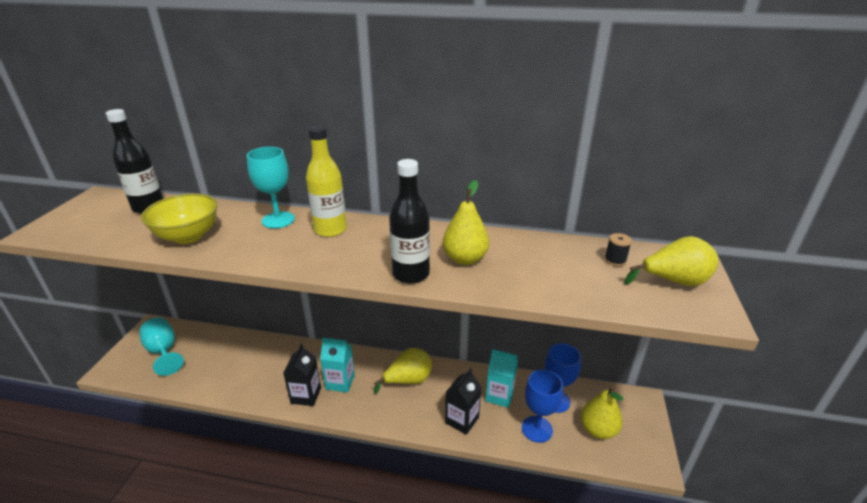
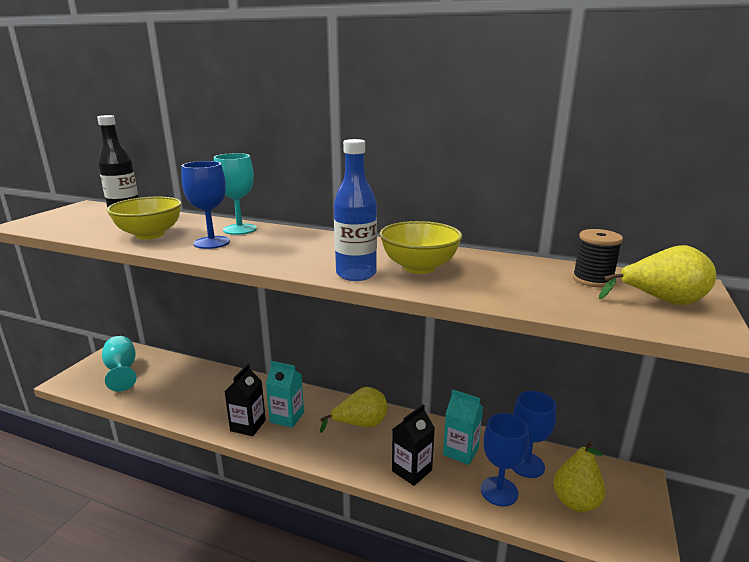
camera: 10 degrees right, 10 degrees down
(257, 242) = (212, 242): none -> blue goblet
(330, 230) = (287, 238): yellow bottle -> none
(411, 274) = (356, 274): black bottle -> blue bottle
(465, 259) = (419, 267): yellow pear -> yellow bowl
(615, 260) = (592, 280): black spool -> black spool, size x1.58

